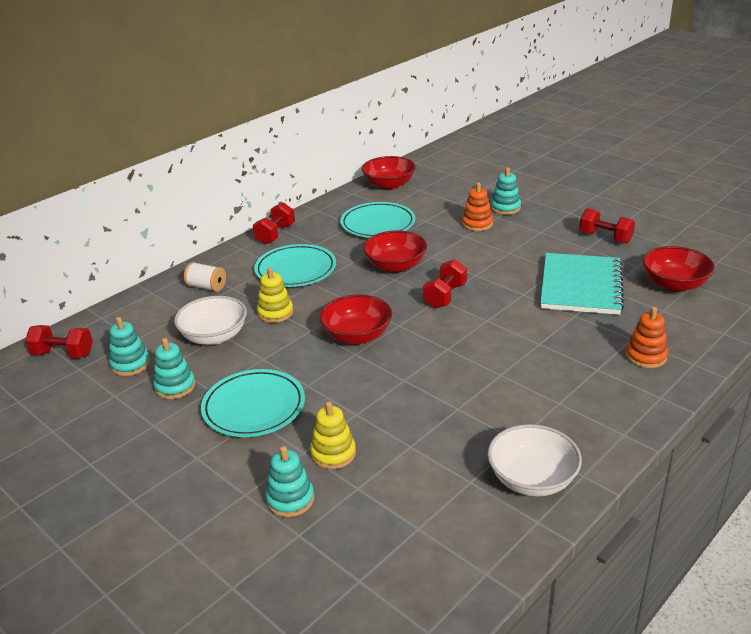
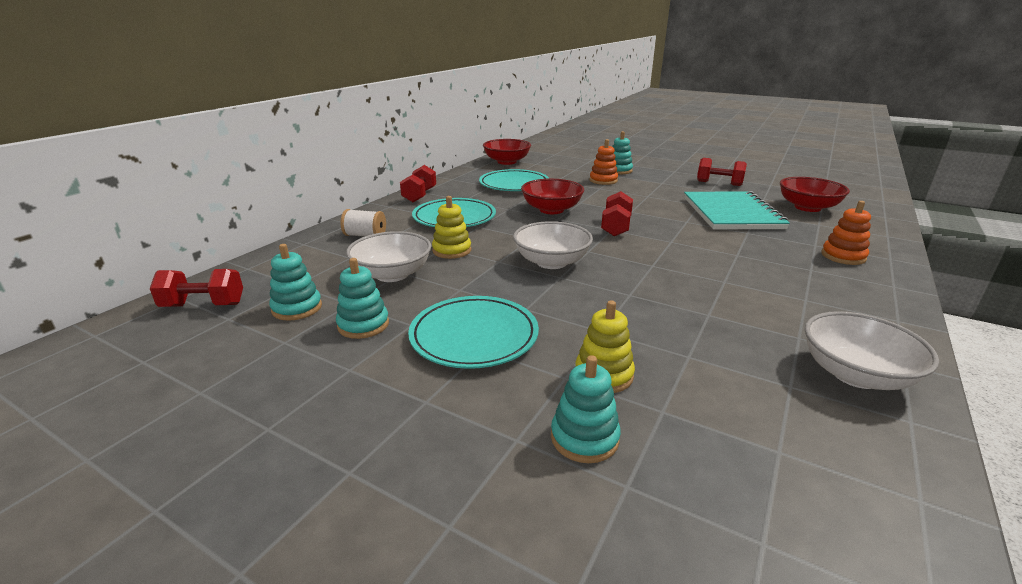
camera: 15 degrees left, 5 degrees down
(357, 335) = (551, 262): red bowl -> white bowl

